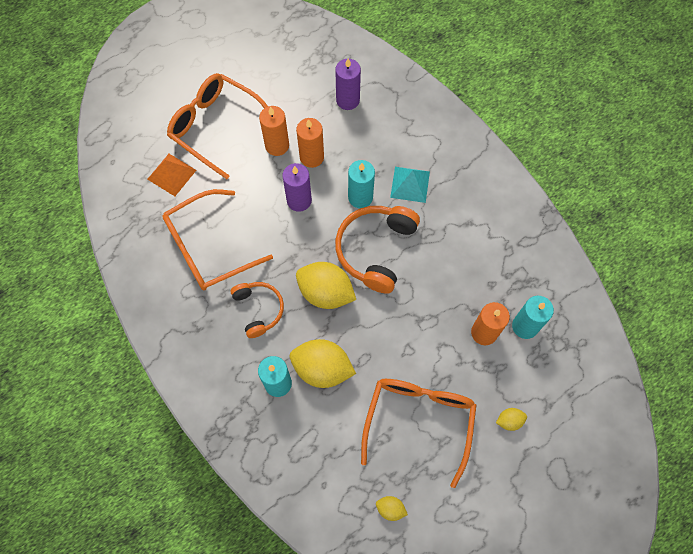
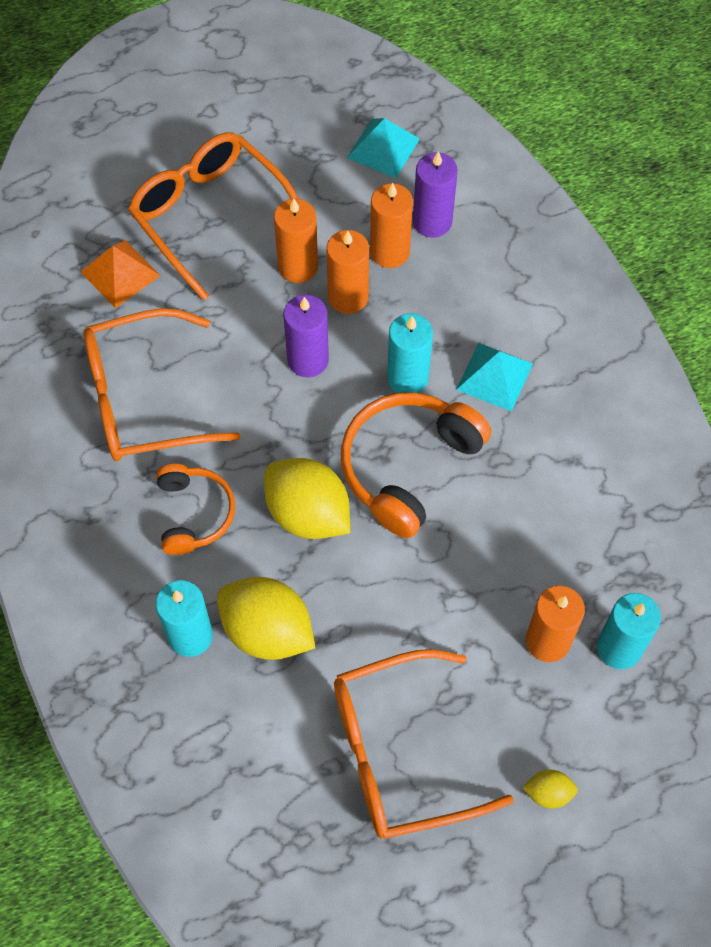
camera: 15 degrees right, 5 degrees down
(306, 62) = (383, 148): none -> turquoise pyramid
(328, 124) = (389, 252): none -> orange candle
(390, 509) = (311, 880): yellow lemon -> none
(419, 421) = (399, 753): orange glasses -> orange glasses turned 135 degrees counterclockwise

